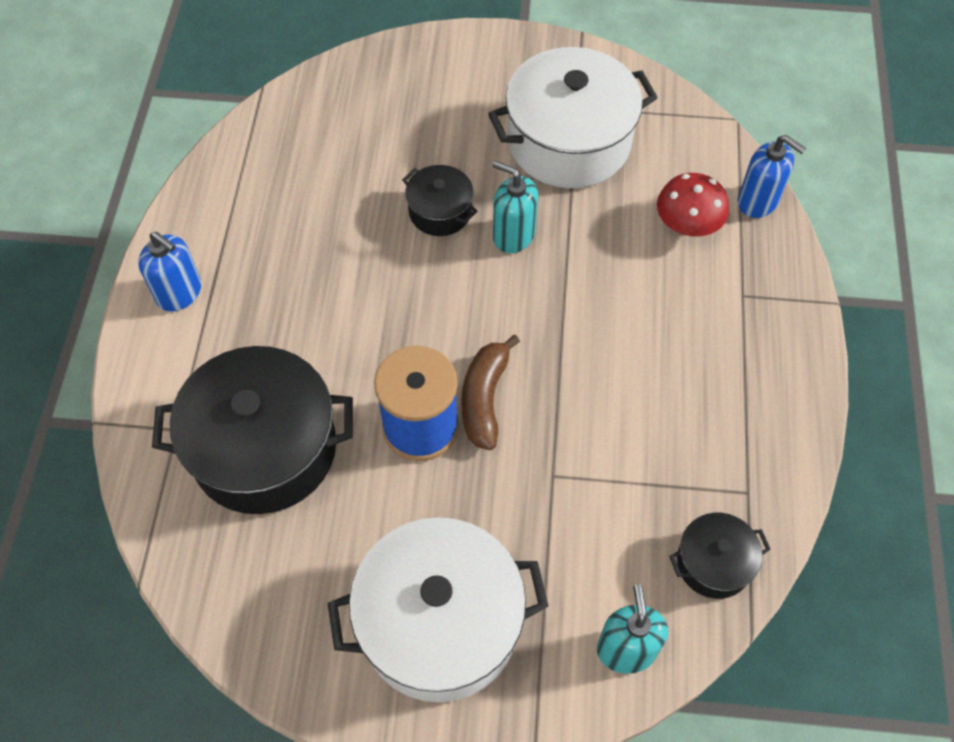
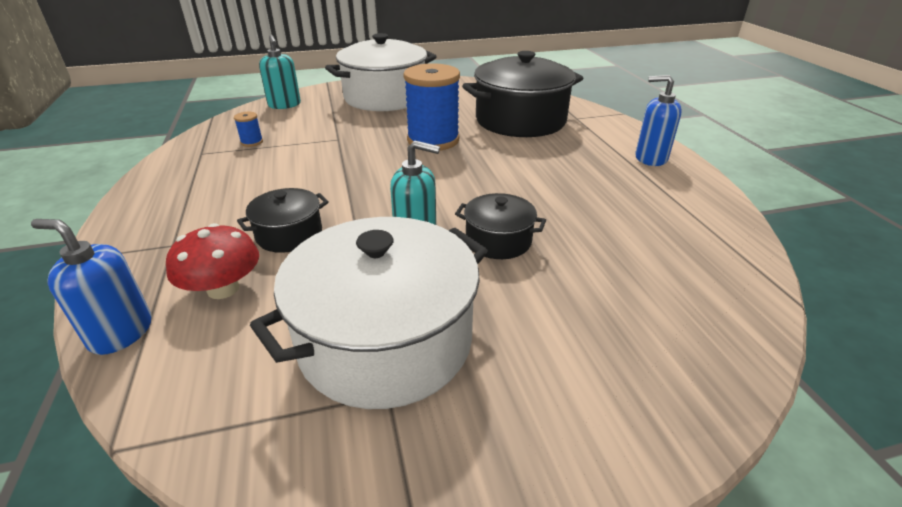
camera: 160 degrees right, 25 degrees down
(484, 398) = (396, 156): brown banana -> none
(678, 506) = (252, 142): none -> blue spool
(713, 563) = (230, 130): black pot -> black pot (289, 234)

